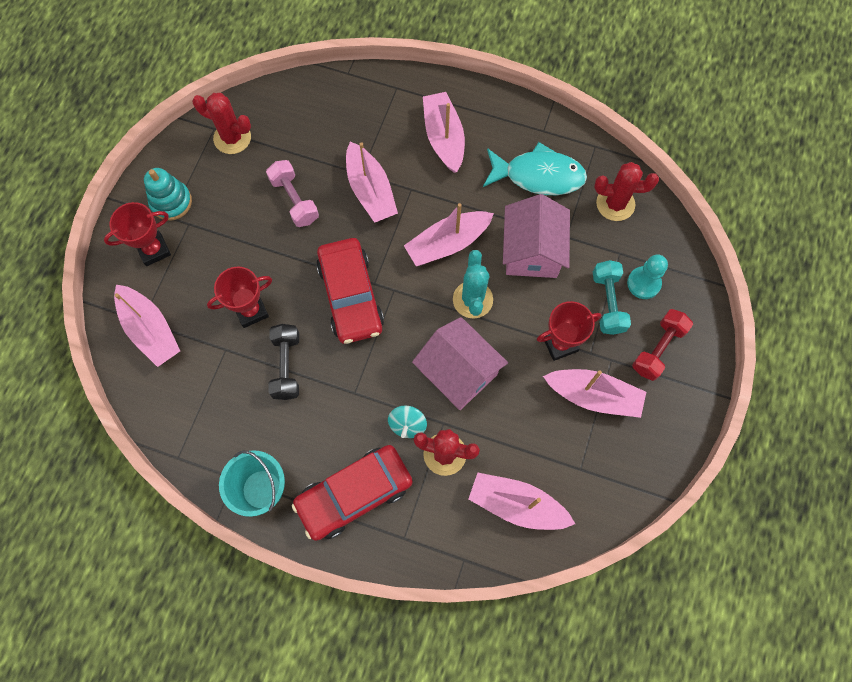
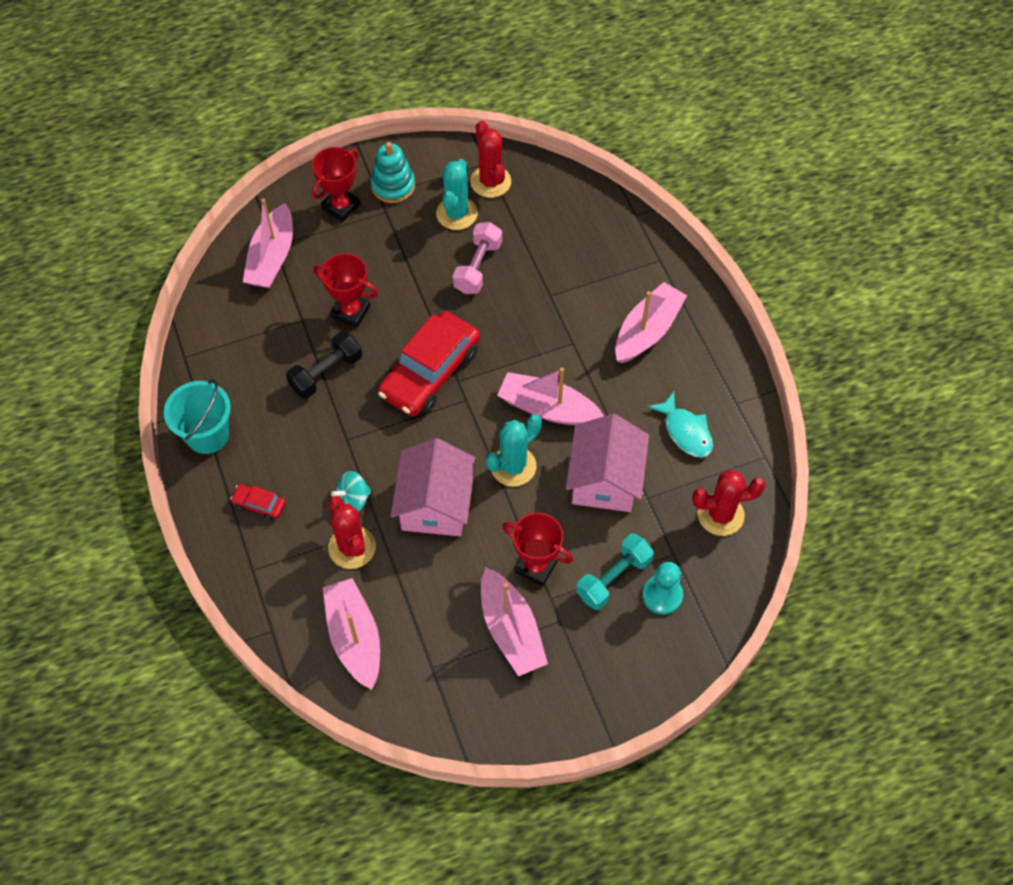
camera: 50 degrees right, 10 degrees down
(154, 250) = (341, 207): red trophy -> red trophy turned 75 degrees counterclockwise
(237, 179) = (456, 213): none -> turquoise cactus
(354, 494) = (259, 504): red car -> red car, size x0.43
(370, 191) = (540, 314): pink boat -> none
(532, 251) = (605, 479): pink house -> pink house turned 45 degrees counterclockwise
(538, 176) = (685, 431): turquoise fish -> turquoise fish, size x0.65
(615, 204) = (720, 515): red cactus -> red cactus turned 60 degrees counterclockwise
(658, 349) = (607, 653): red dumbbell -> none

